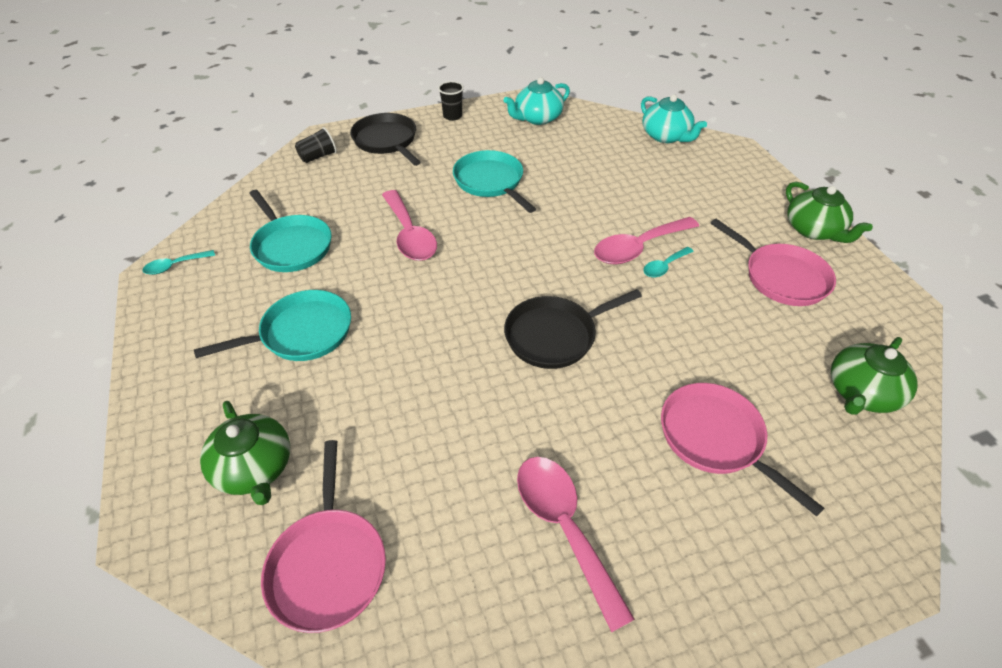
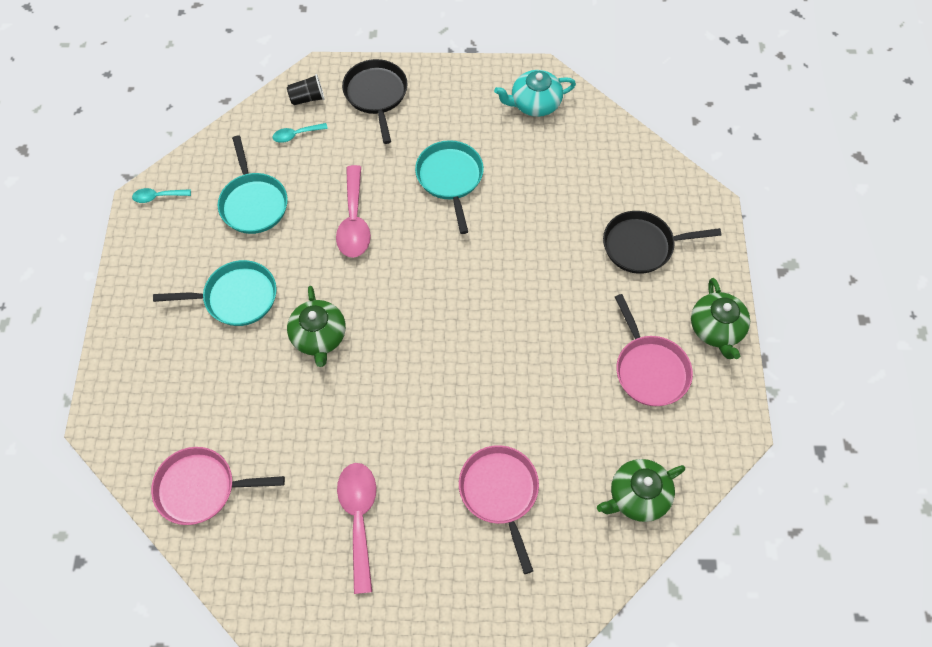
camera: 20 degrees right, 15 degrees up
(255, 468) = (174, 403): green teapot -> green teapot (319, 336)
(328, 564) = (201, 488): pink pan -> pink pan turned 75 degrees clockwise
(452, 116) = (452, 77): black cup -> none
(555, 335) = (427, 364): black pan -> black pan (642, 245)
(638, 247) = (543, 298): pink spoon -> none
(664, 266) = (554, 325): turquoise spoon -> turquoise spoon (296, 135)
(666, 136) = (650, 167): turquoise teapot -> none

